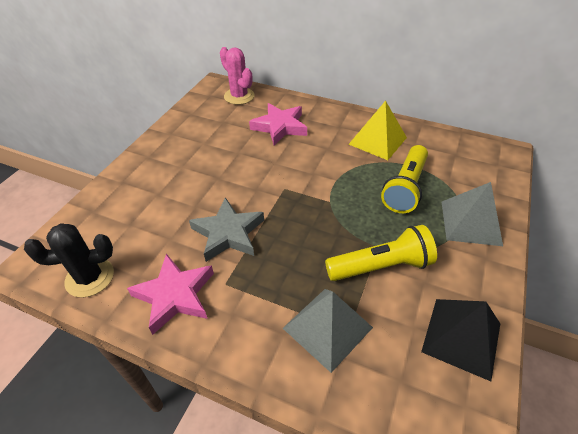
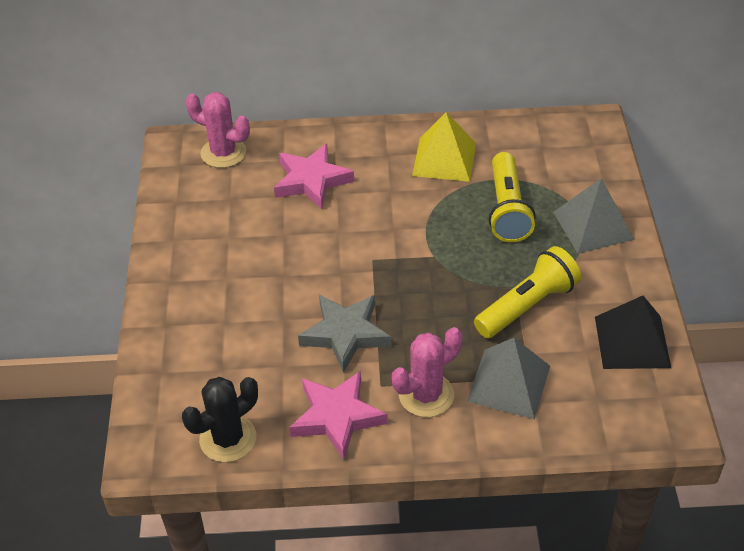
camera: 25 degrees left, 0 degrees up
(253, 307) = (426, 395): none -> pink cactus

